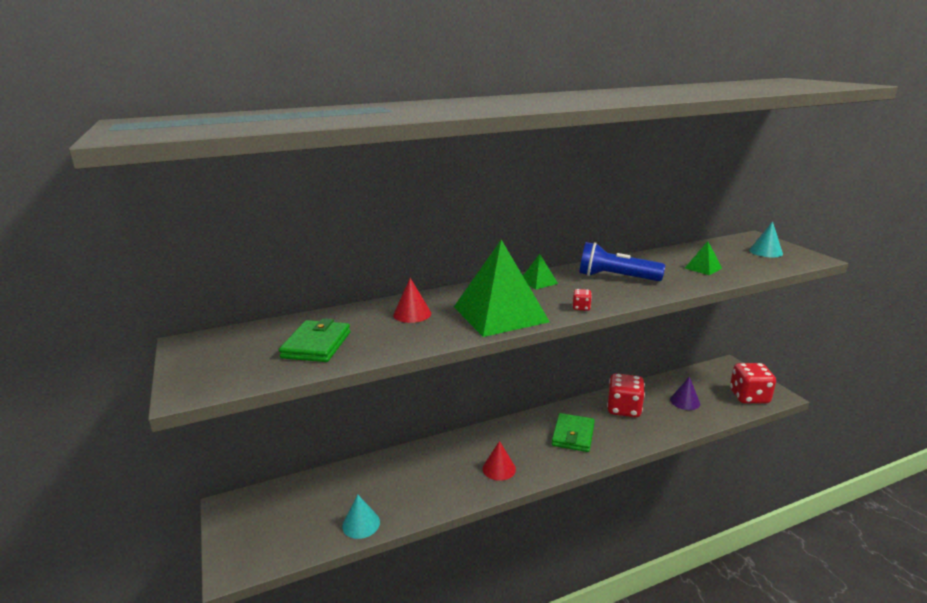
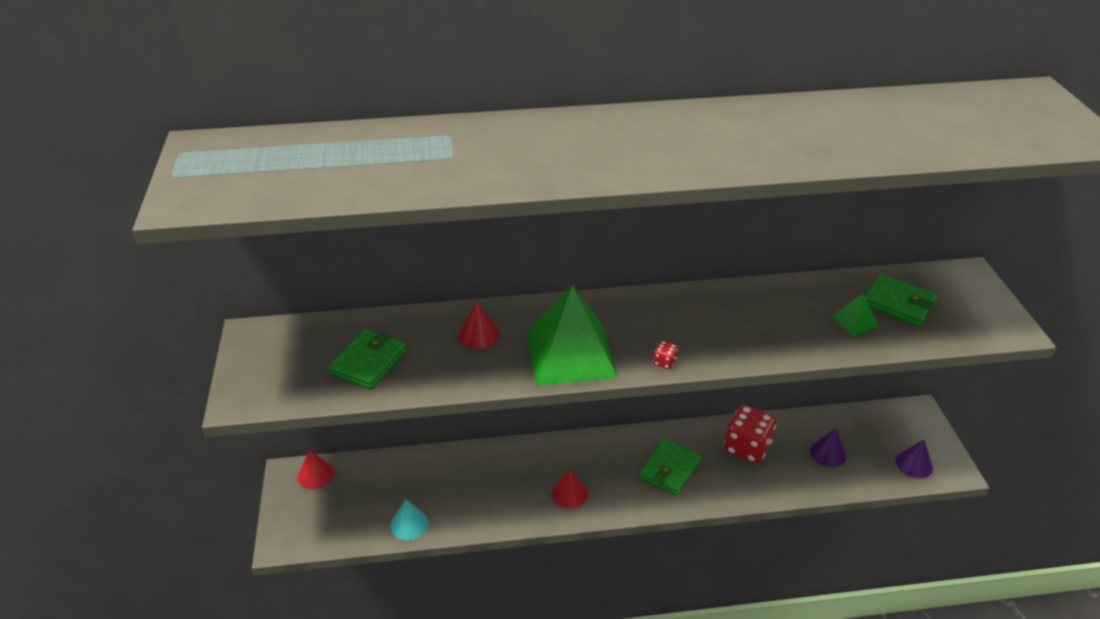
camera: 15 degrees right, 15 degrees up
(255, 501) = (315, 475): none -> red cone
(538, 282) = (640, 307): green pyramid -> none
(615, 277) = (735, 317): blue flashlight -> none
(724, 256) = (898, 303): none -> green wallet
(749, 397) = (914, 464): red dice -> purple cone
(766, 252) = (961, 305): turquoise cone -> none

